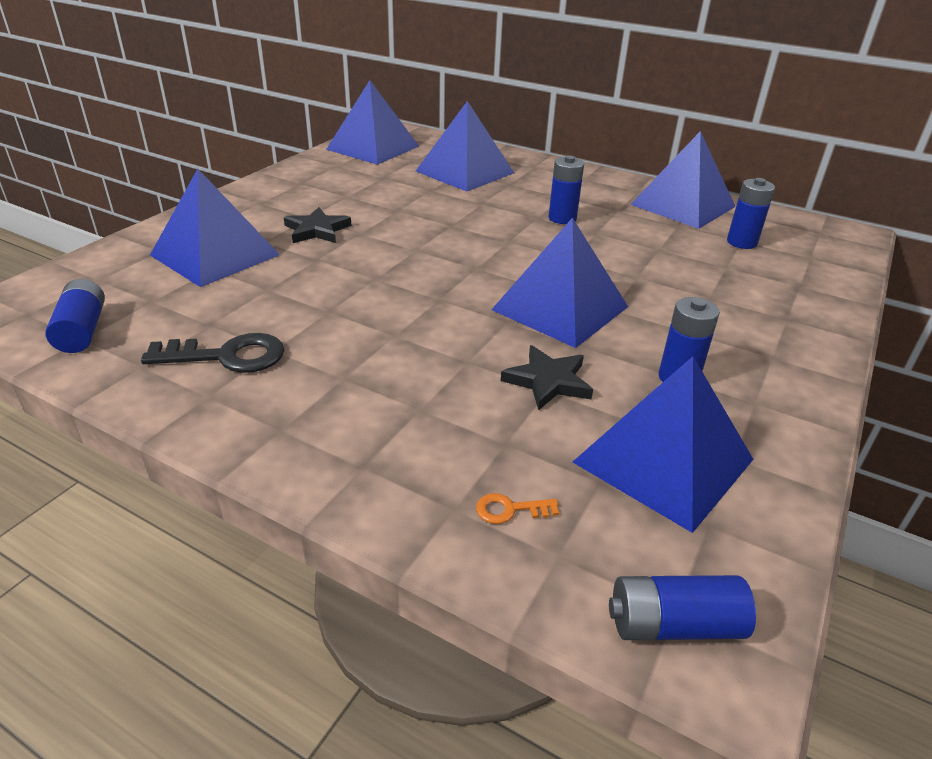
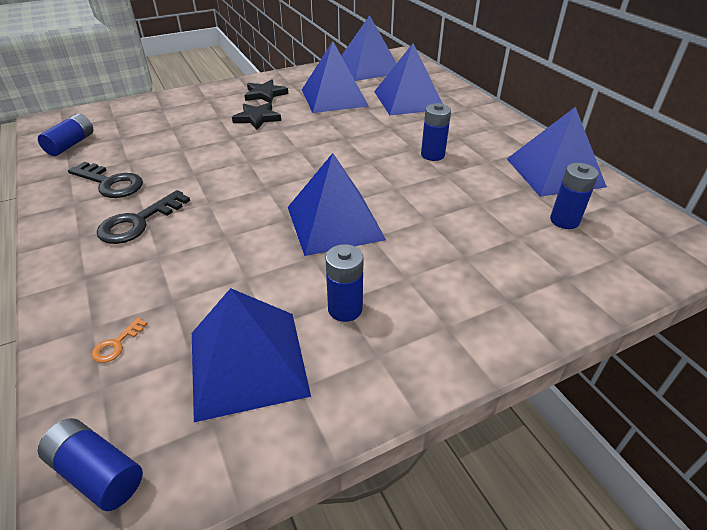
camera: 35 degrees right, 5 degrees up
(215, 255) = (183, 119): blue pyramid -> blue pyramid (334, 97)
(338, 384) = (138, 222): none -> black key
(510, 510) = (117, 344): orange key -> orange key turned 90 degrees counterclockwise
(548, 381) = (253, 271): black star -> black star (265, 94)

